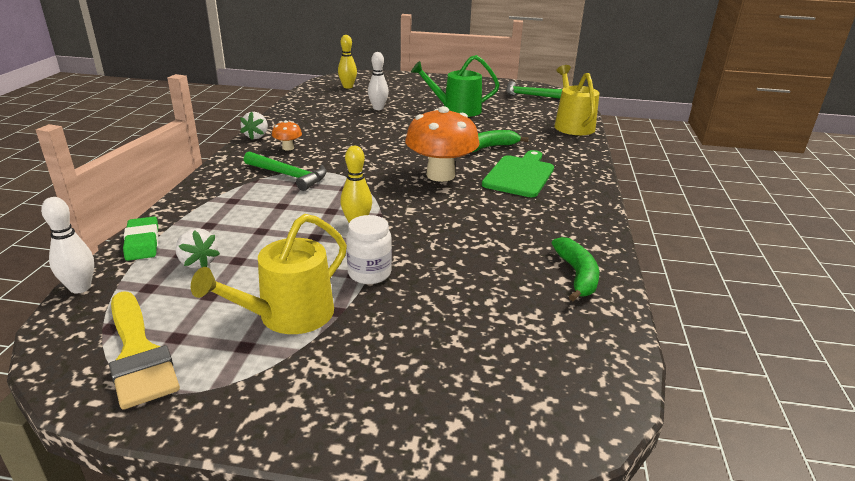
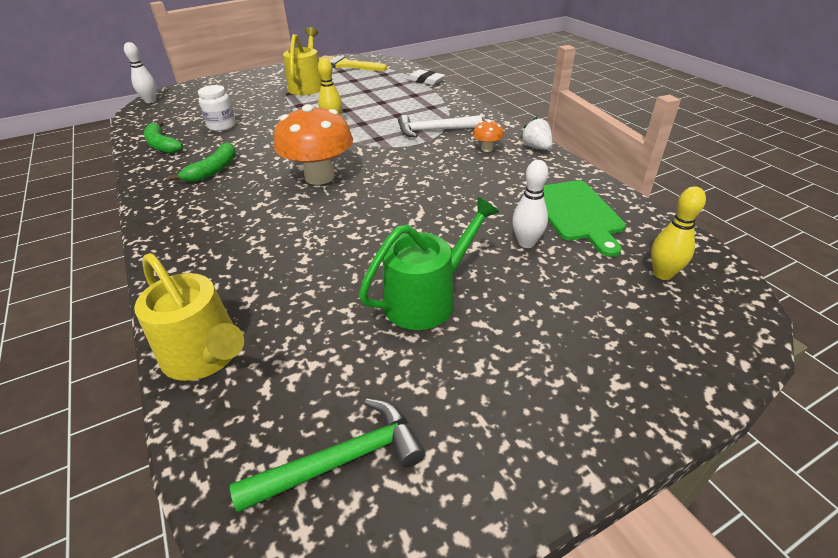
camera: 145 degrees right, 10 degrees up
(80, 288) = (409, 66): white bowling pin -> white bowling pin (150, 101)
(142, 242) = (425, 80): green eraser -> white eraser
(198, 262) = (382, 84): white strawberry -> none
(289, 175) = (434, 130): green hammer -> white hammer
(369, 273) = (291, 107): white jar -> white jar (222, 126)
(490, 147) = (303, 235): green banana -> green banana (213, 170)
(520, 175) = (242, 208): green cutting board -> green cutting board (576, 213)

